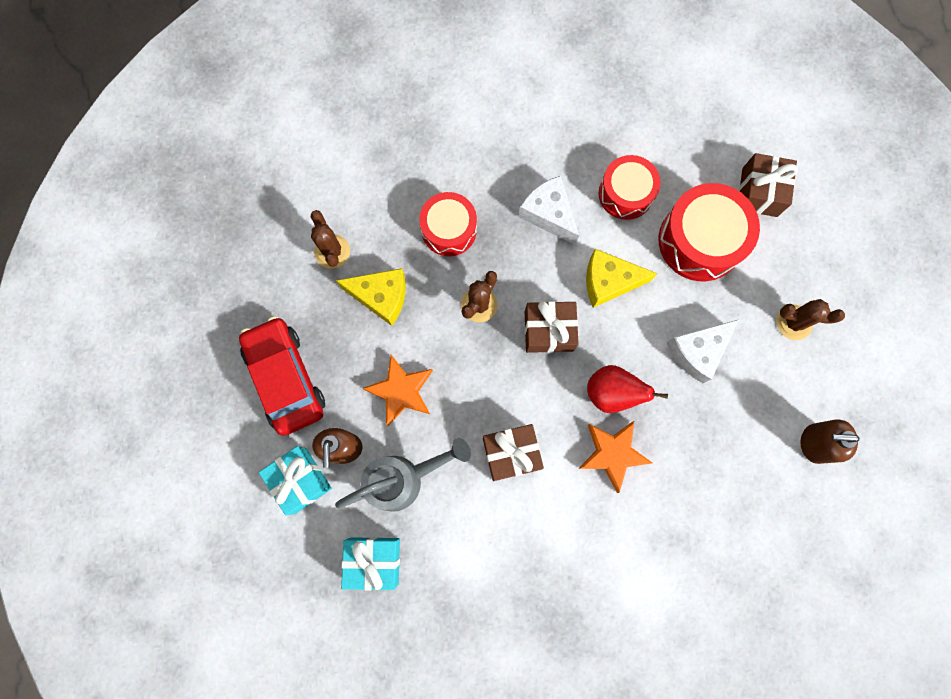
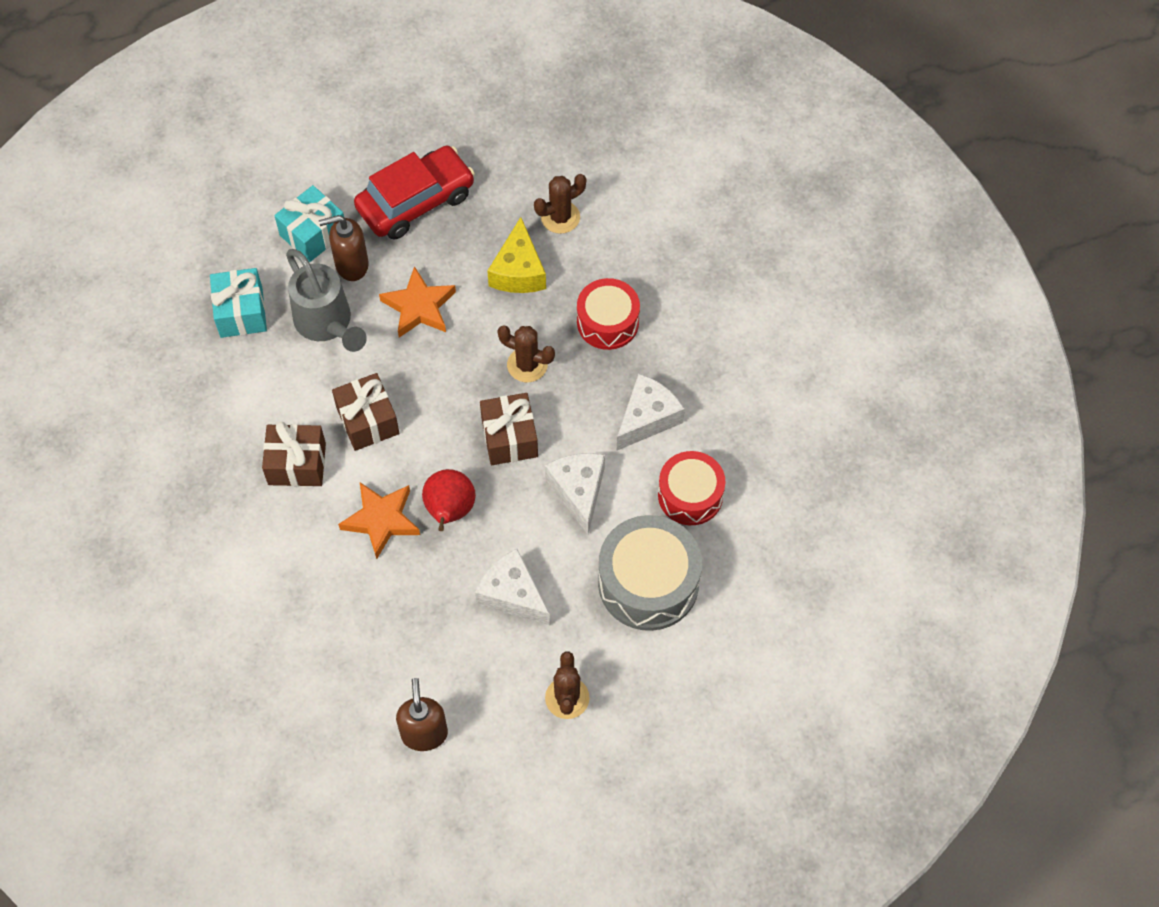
camera: 80 degrees right, 15 degrees down
(609, 282) = (578, 491): yellow cheese -> white cheese
(700, 241) = (648, 583): red drum -> grey drum
(759, 192) = (725, 643): brown gift -> brown gift (297, 464)

